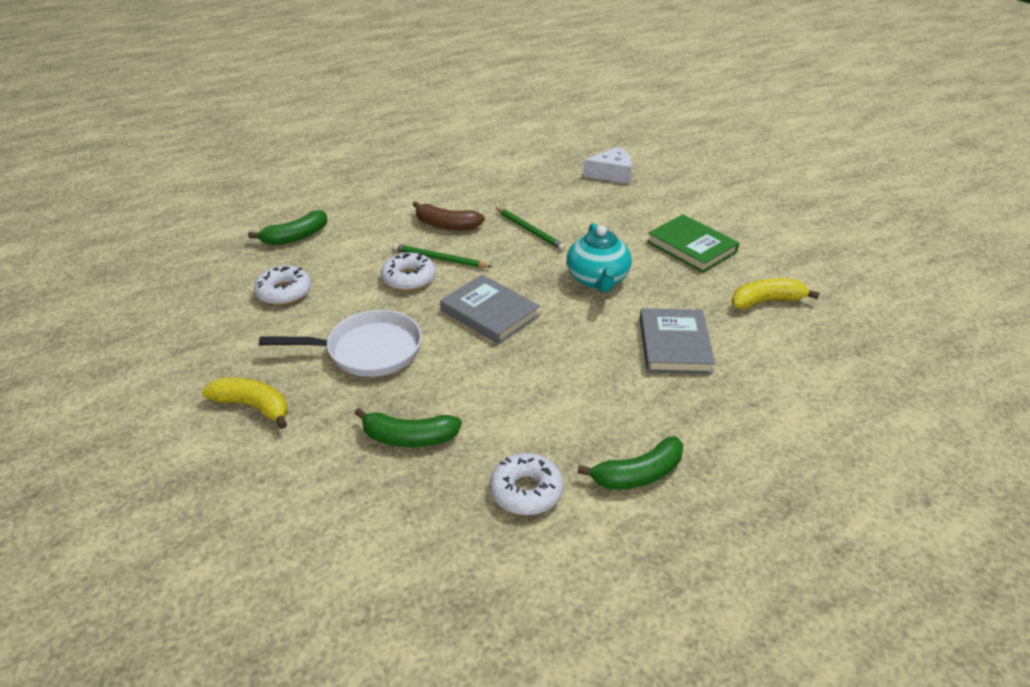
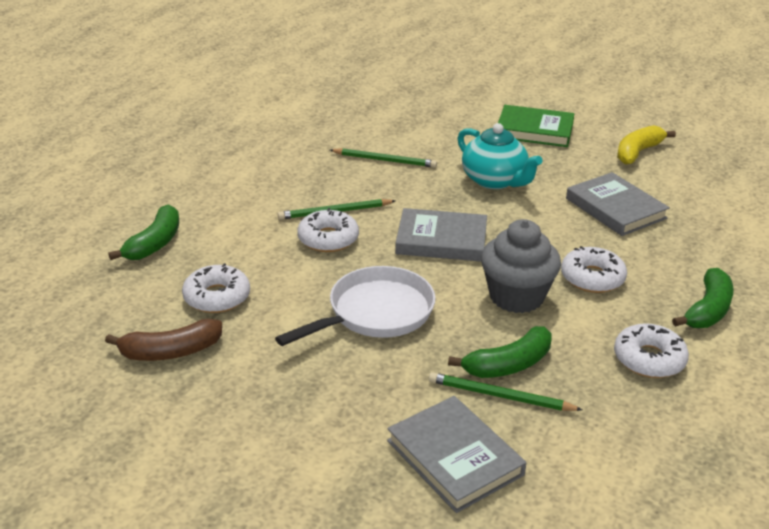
camera: 35 degrees left, 5 degrees down
(253, 406) = (331, 406): yellow banana -> none
(279, 489) = (454, 457): none -> grey book
(371, 460) = (500, 396): none -> green pencil
(447, 225) = (301, 181): brown banana -> brown banana (171, 352)
(487, 385) = (516, 297): none -> grey cupcake
(571, 397) = (592, 278): none -> white donut
(611, 174) = (394, 91): white cheese -> none

